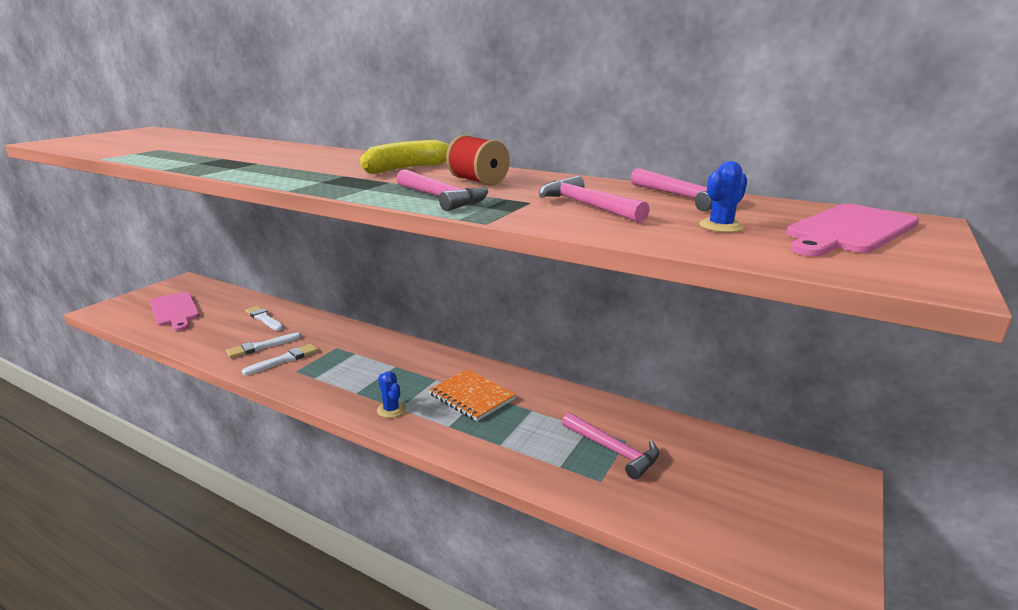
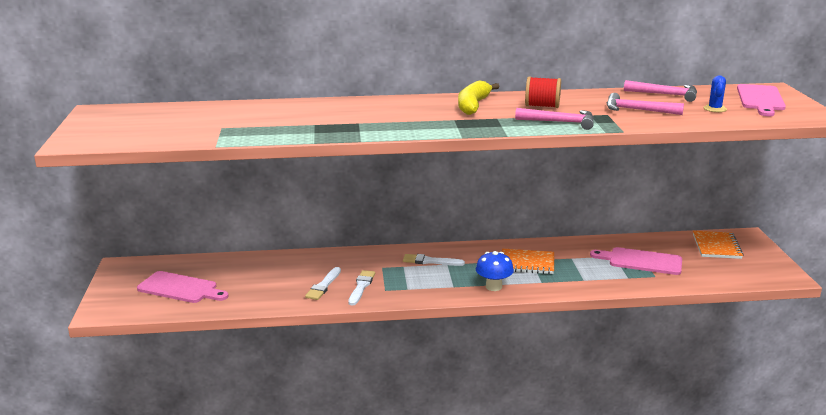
camera: 35 degrees left, 0 degrees up
(264, 318) = (278, 268): white brush -> white brush (430, 261)
(391, 410) = (493, 287): blue cactus -> blue mushroom
(613, 450) = (641, 261): pink hammer -> pink cutting board
(762, 474) = (716, 246): none -> orange notebook

